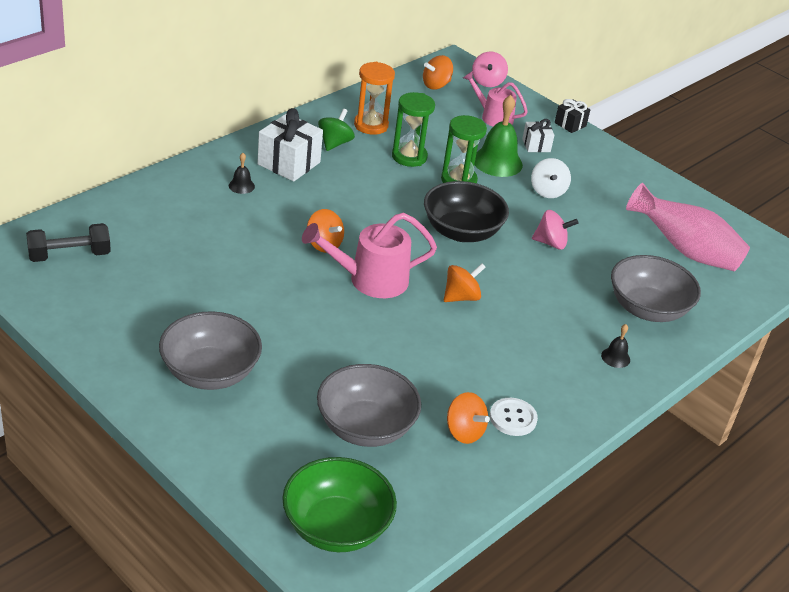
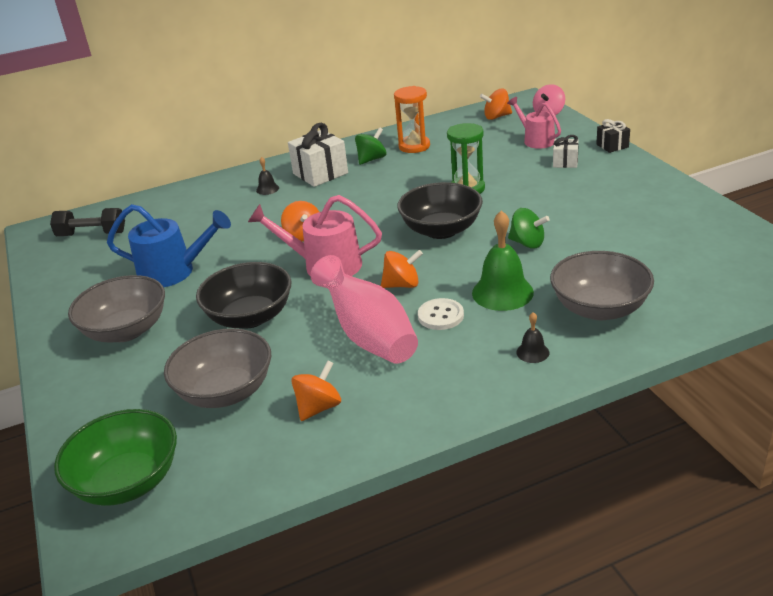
camera: 30 degrees right, 5 degrees down
(210, 298) = (174, 272): none -> blue watering can
(333, 345) = (250, 317): none -> black bowl
(409, 157) = (432, 170): green hourglass -> none
(464, 432) = (319, 407): orange spinning top -> orange spinning top turned 120 degrees counterclockwise
(497, 162) = (516, 175): green bell -> green bell (502, 292)
(513, 418) = (379, 400): white button -> white button (440, 316)
(547, 191) = (552, 199): white spinning top -> none
(551, 243) = (527, 243): pink spinning top -> green spinning top
(684, 250) = (677, 256): pink vase -> pink vase (369, 335)

